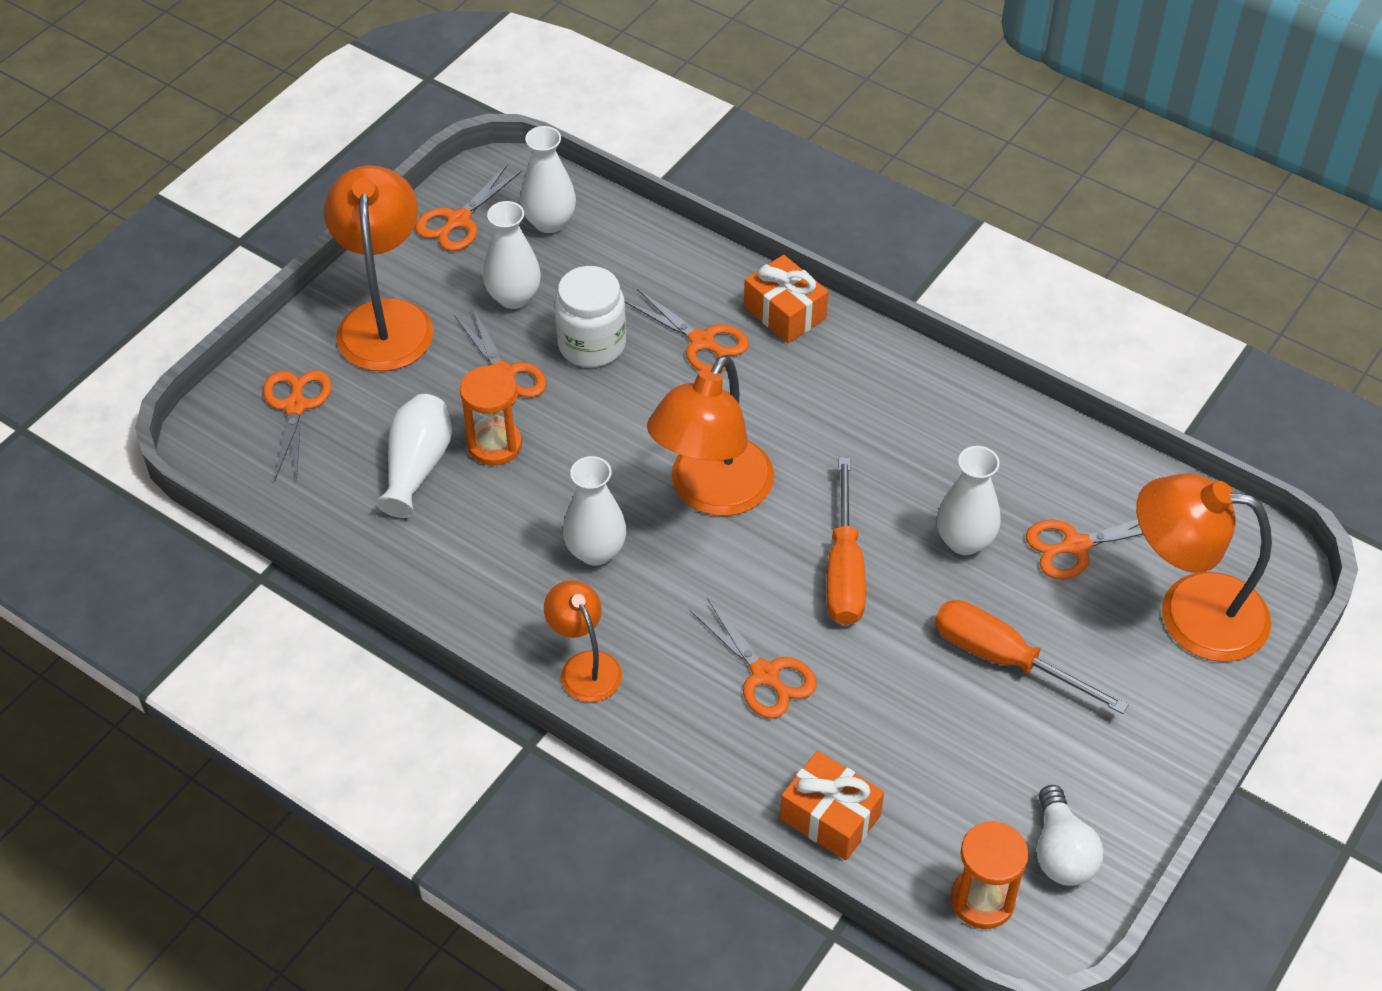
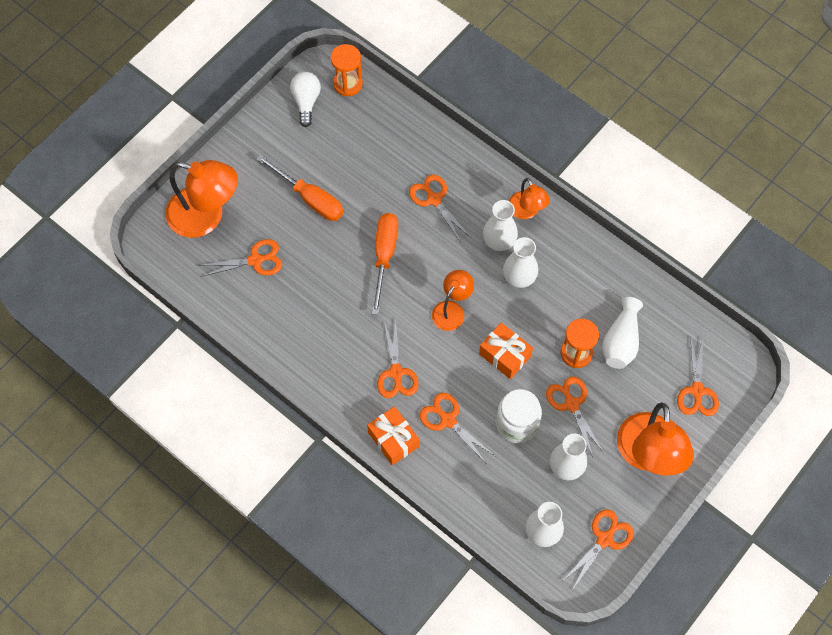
camera: 175 degrees left, 15 degrees up
(711, 493) = (452, 310): orange lamp -> orange lamp, size x0.56
(794, 397) = (396, 373): none -> orange scissors
(830, 817) = (411, 126): orange gift -> orange gift (504, 355)
(964, 541) = (315, 268): white vase -> white vase (499, 242)

